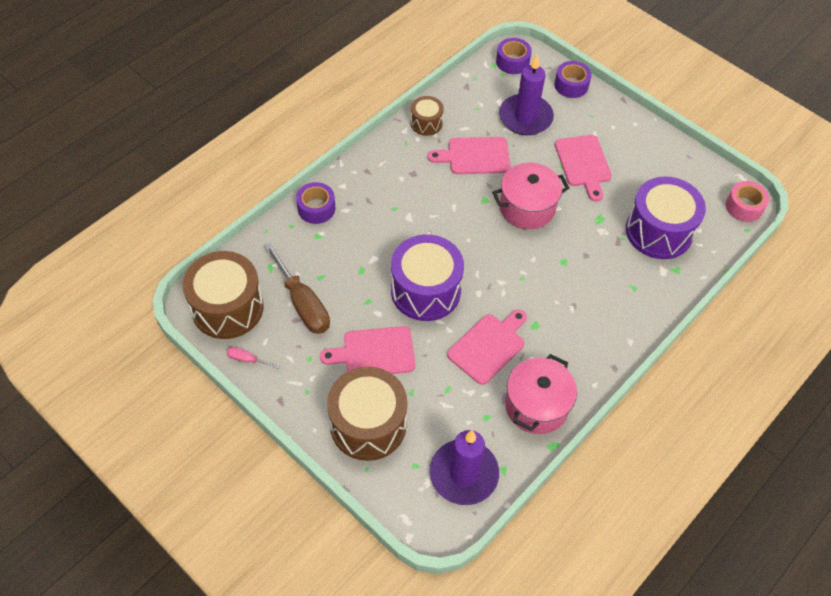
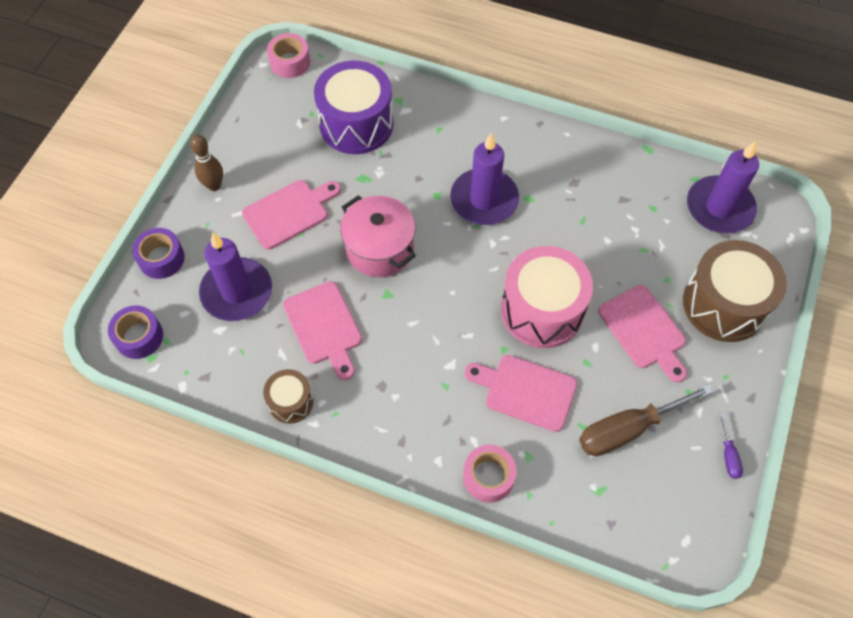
camera: 110 degrees left, 5 degrees up
(227, 308) = (680, 512): brown drum -> none
(247, 359) = (728, 455): pink screwdriver -> purple screwdriver
(303, 304) = (627, 429): brown screwdriver -> brown screwdriver turned 150 degrees counterclockwise
(316, 208) = (488, 477): purple tape -> pink tape
(425, 290) = (542, 310): purple drum -> pink drum
(488, 346) = (576, 230): pink cutting board -> pink cutting board (526, 391)
(536, 406) = (616, 172): pink pot -> none
(546, 292) = (484, 200): none -> purple candle
(626, 127) = (214, 185): none -> brown bowling pin

